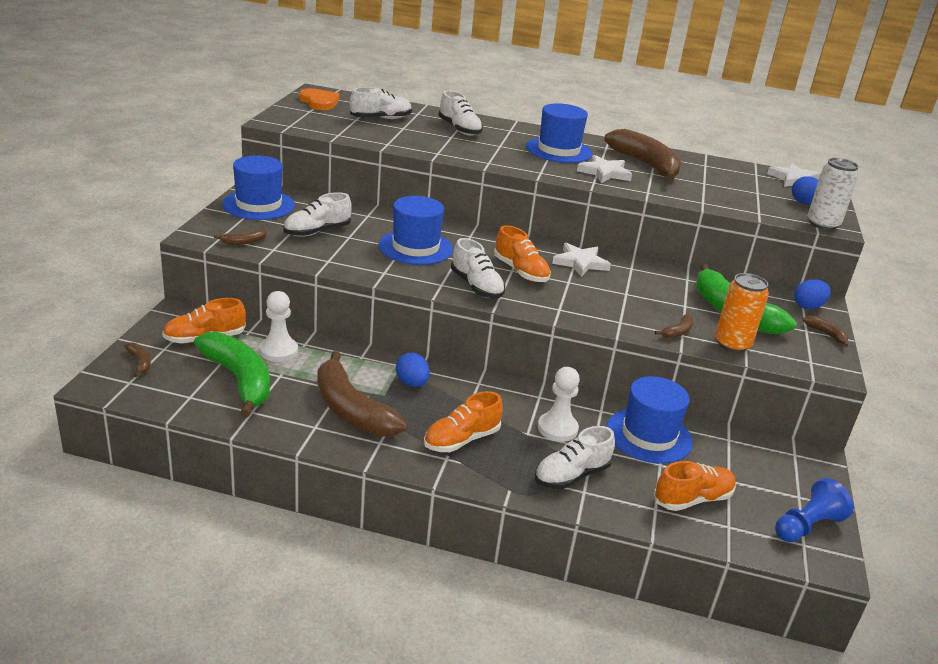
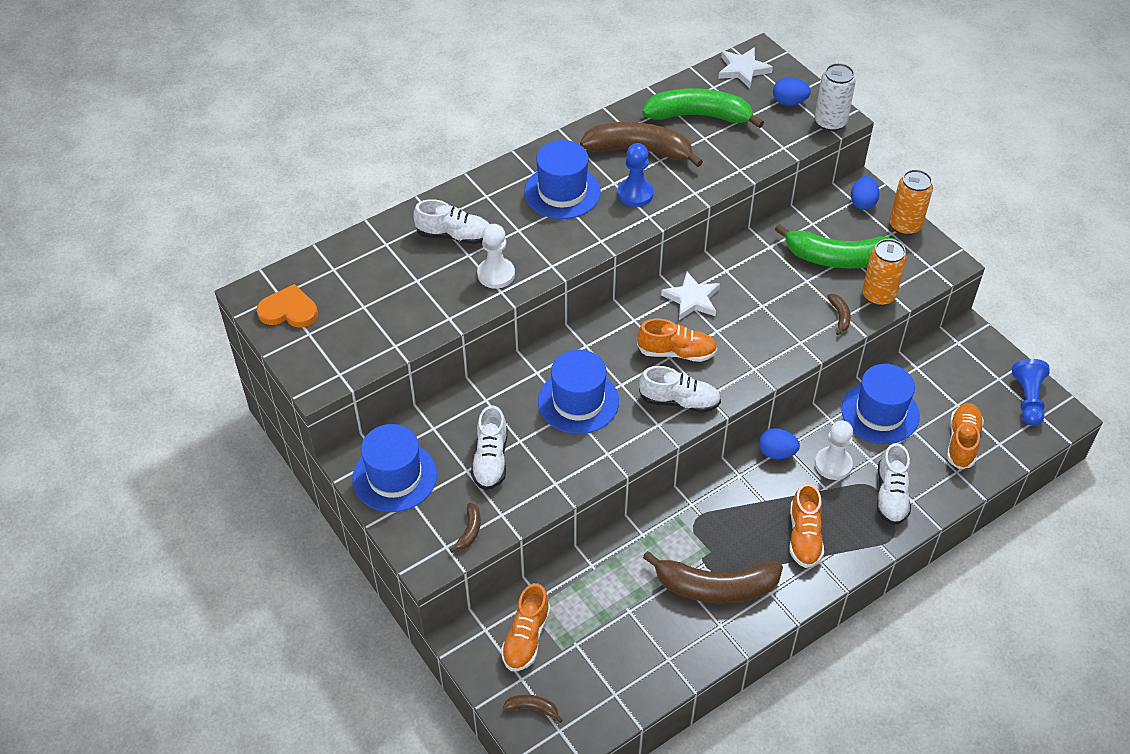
camera: 45 degrees left, 20 degrees up
(239, 380) = (615, 644): green banana -> green banana (699, 116)
(278, 351) = (589, 591): white pawn -> white pawn (496, 274)
(381, 118) = (378, 284): white shoe -> none
(412, 383) = (707, 522): blue egg -> blue egg (776, 453)
(604, 173) = (635, 194): white star -> blue pawn
(826, 334) = (905, 226): brown banana -> orange can

